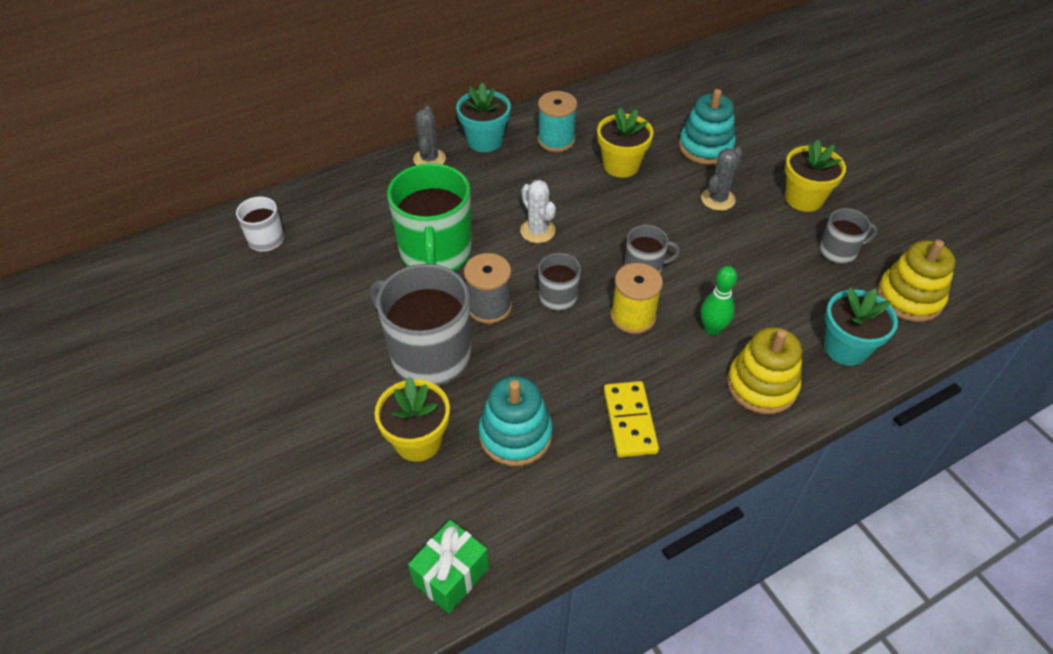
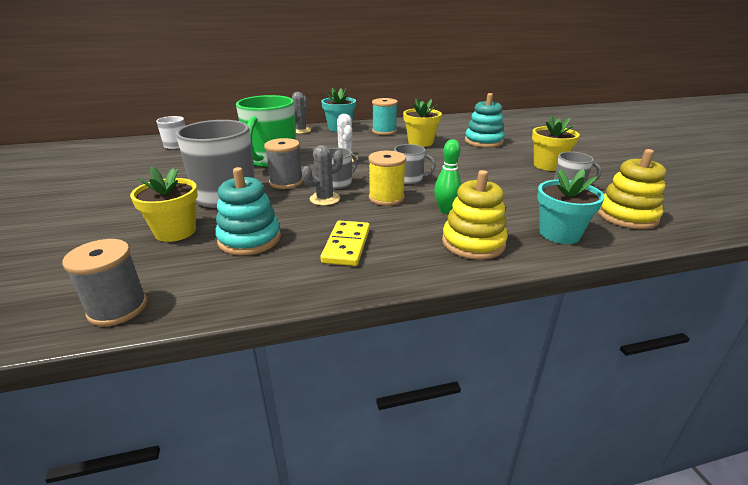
camera: 15 degrees right, 20 degrees down
(451, 576) = (118, 308): green gift -> grey spool
(718, 199) = (481, 160): grey cactus -> grey cactus (324, 199)

